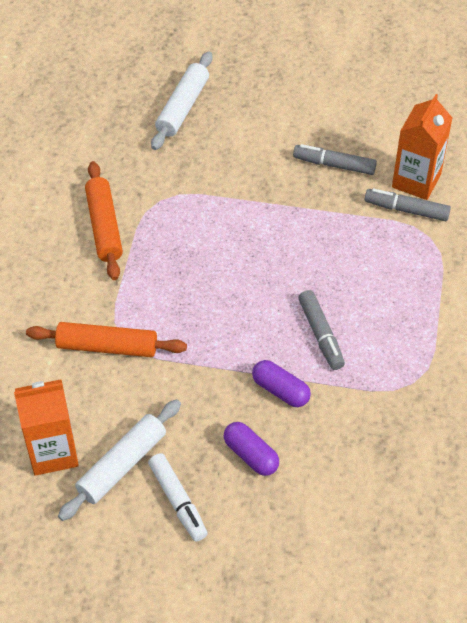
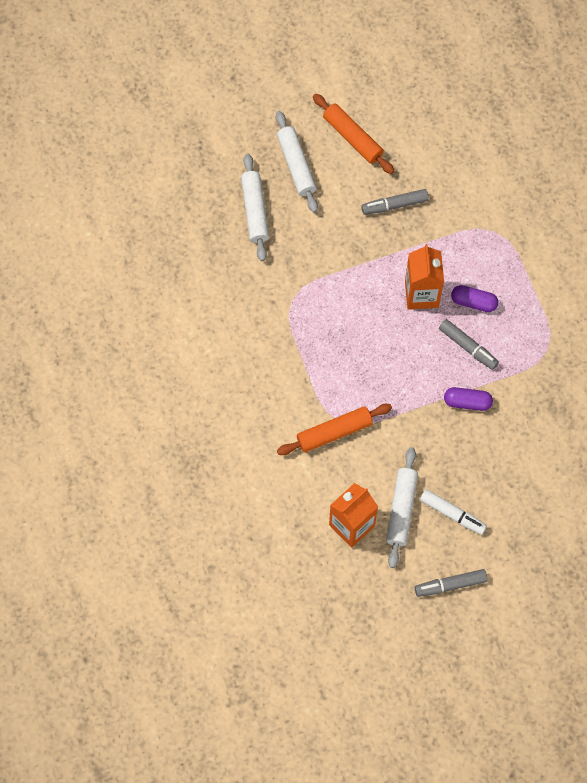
camera: 30 degrees left, 15 degrees up
(104, 226) = (268, 341): orange rolling pin -> orange rolling pin (352, 138)
(251, 455) = (477, 458): purple capsule -> purple capsule (473, 302)
(255, 87) = (296, 165): none -> white rolling pin
(406, 210) = (466, 217): grey marker -> grey marker (450, 585)
(416, 181) = (459, 189): orange carton -> orange carton (421, 294)

